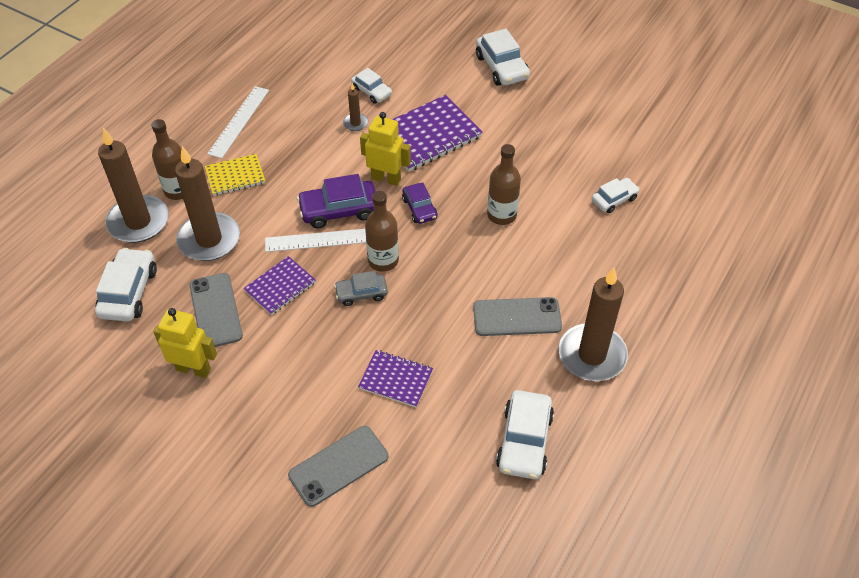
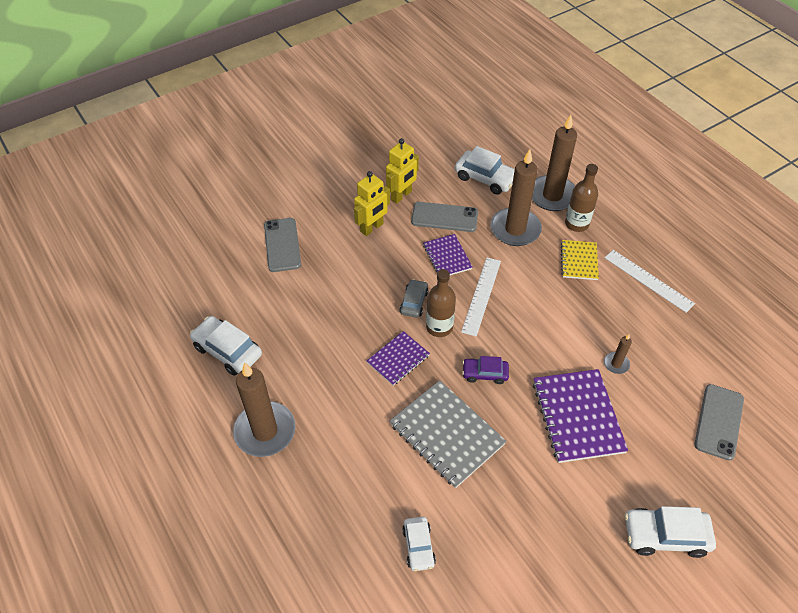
camera: 115 degrees right, 0 degrees up
(339, 210) = (509, 316): purple car -> none
(371, 92) = (659, 393): white car -> none
(386, 178) = (532, 362): yellow robot -> yellow robot (372, 228)
(396, 379) = (326, 296): purple notebook -> purple notebook (398, 359)
(501, 215) = (446, 434): brown bottle -> grey notebook
(517, 317) = (332, 395): grey phone -> grey phone (719, 421)

